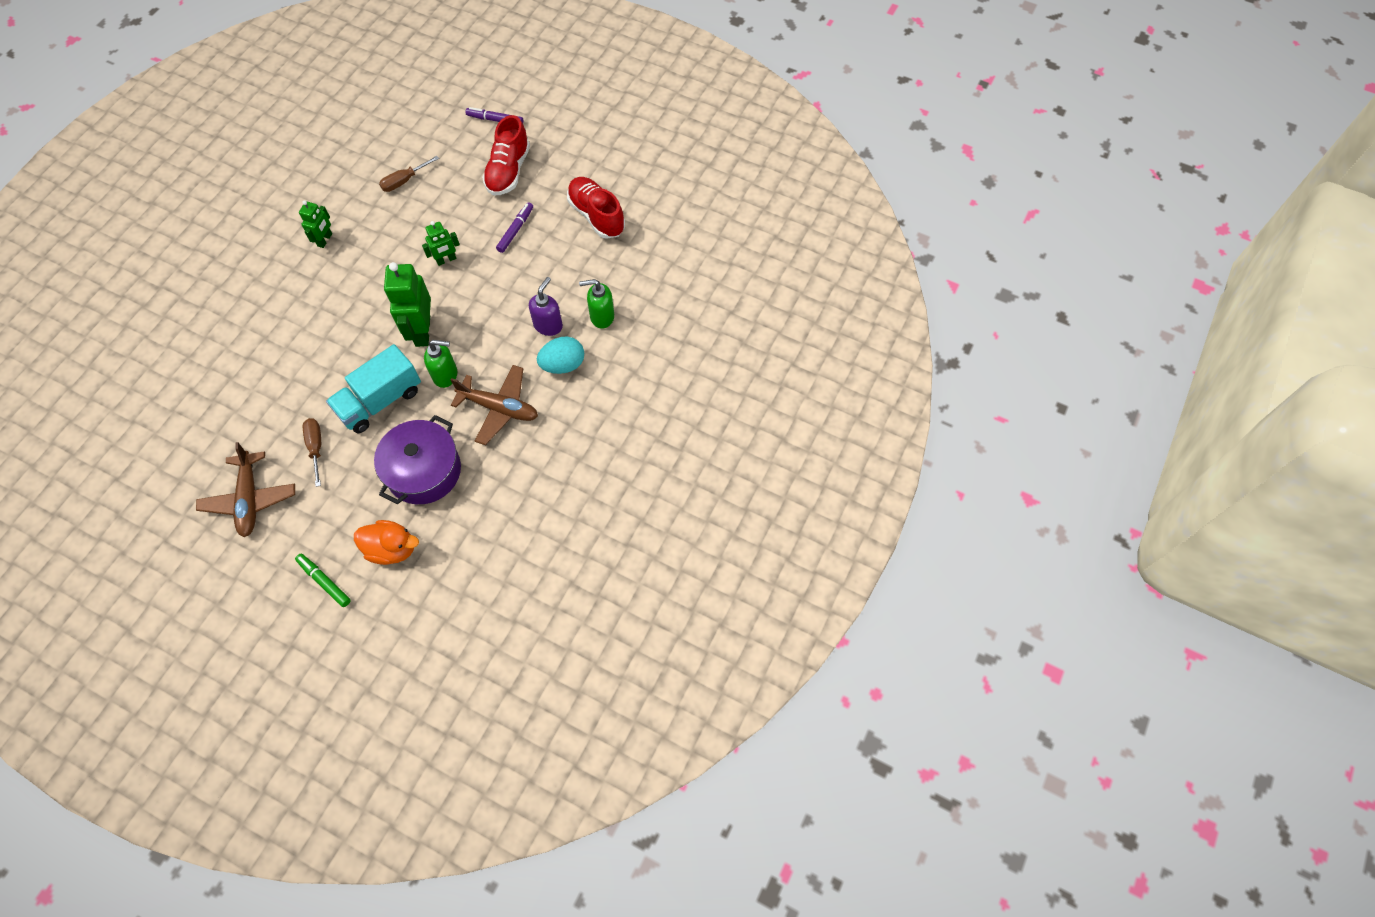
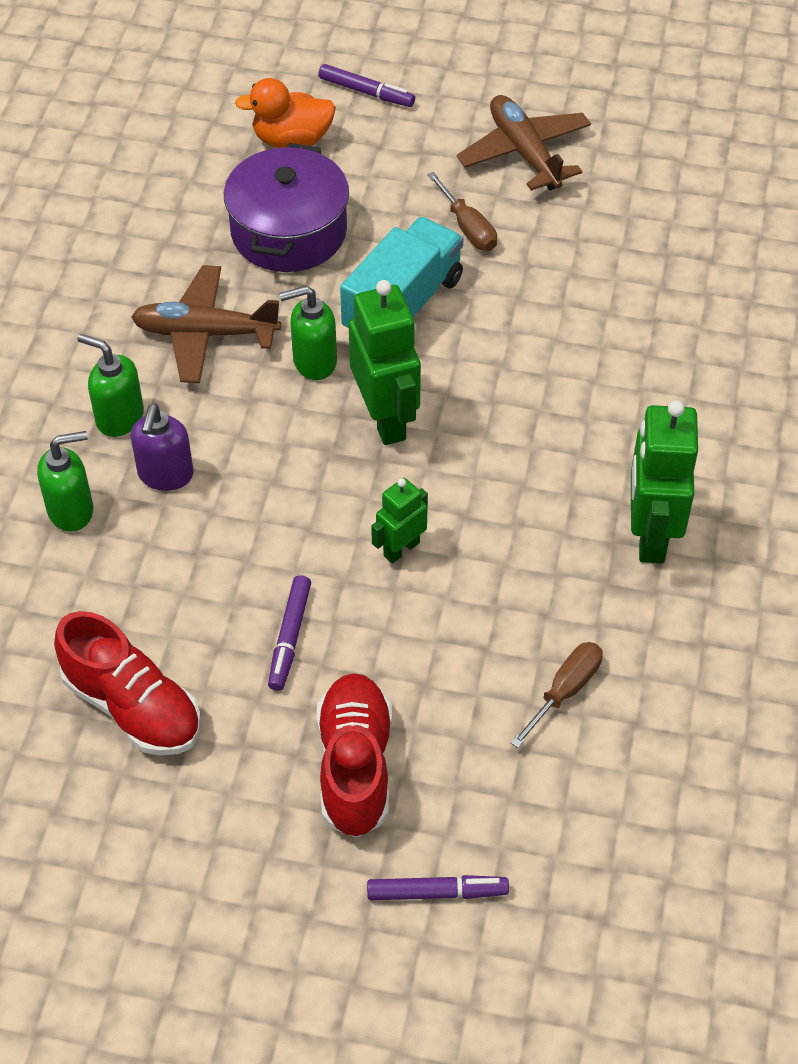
camera: 165 degrees right, 10 degrees down
(324, 581) = (366, 92): green marker -> purple marker
(325, 240) = (650, 535): green robot -> green robot, size x1.81
(563, 365) = (119, 417): turquoise egg -> green soap dispenser

